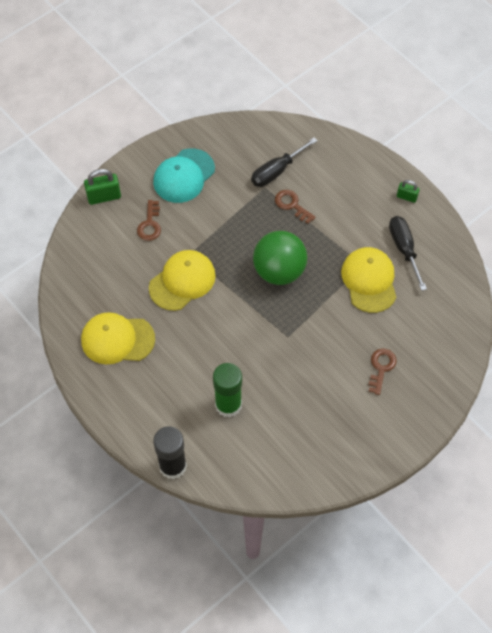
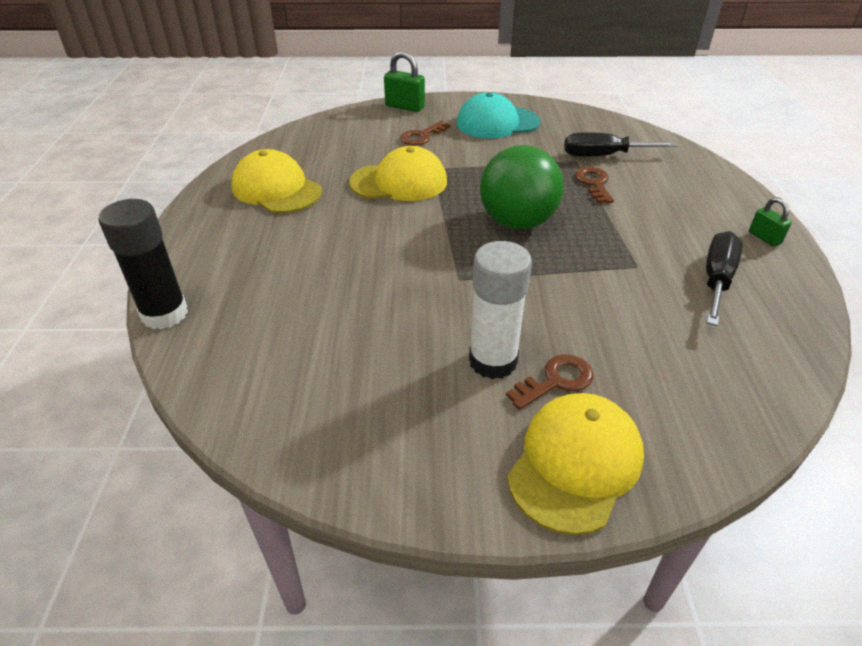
camera: 40 degrees right, 20 degrees down
(228, 405) = (305, 298): green glue stick -> none
(347, 377) = (493, 361): none -> white glue stick
(369, 280) = (631, 284): yellow cap -> yellow cap (575, 463)

